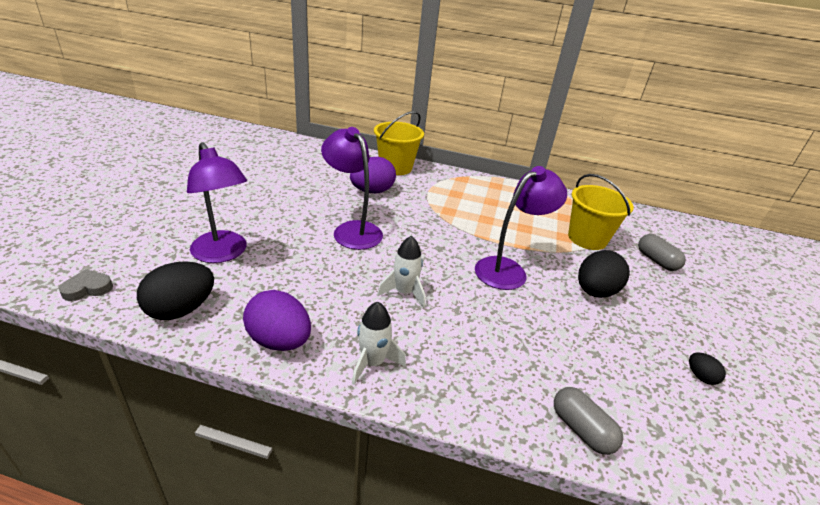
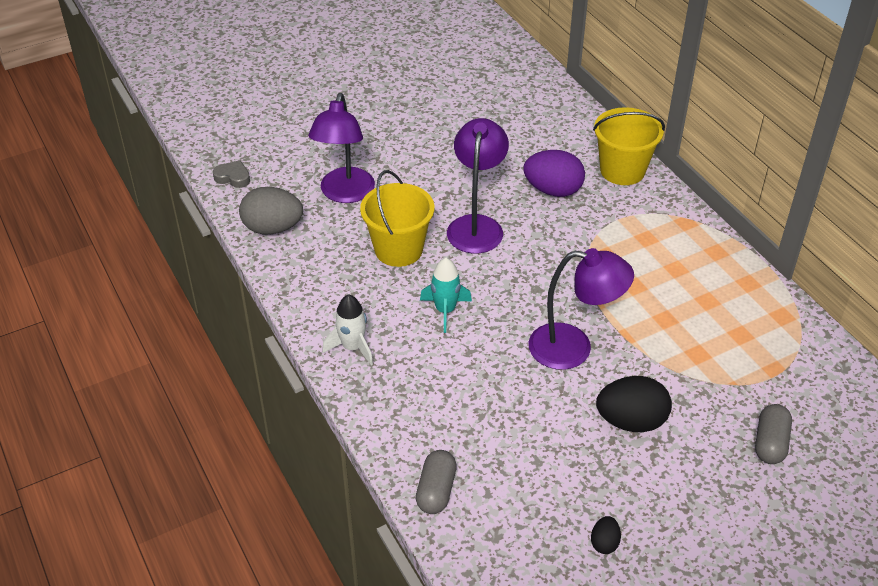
camera: 50 degrees right, 10 degrees up
(181, 309) = (273, 228): black egg -> grey egg
(279, 341) = (310, 291): purple egg -> none
(404, 292) = (445, 310): white rocket -> turquoise rocket
(587, 238) = (725, 372): yellow bucket -> yellow bucket (398, 249)

